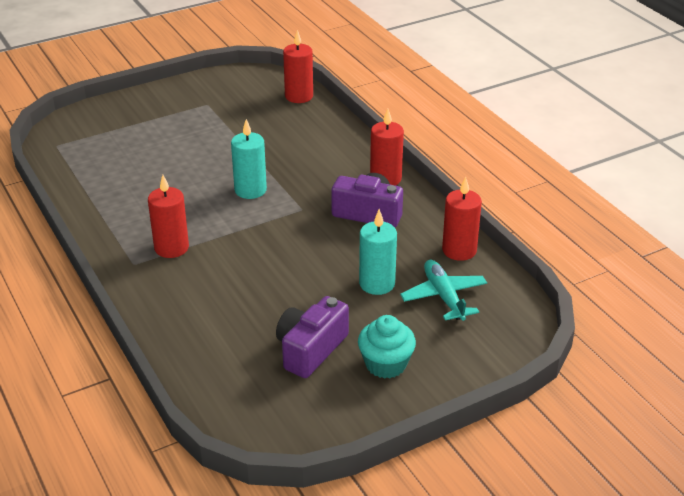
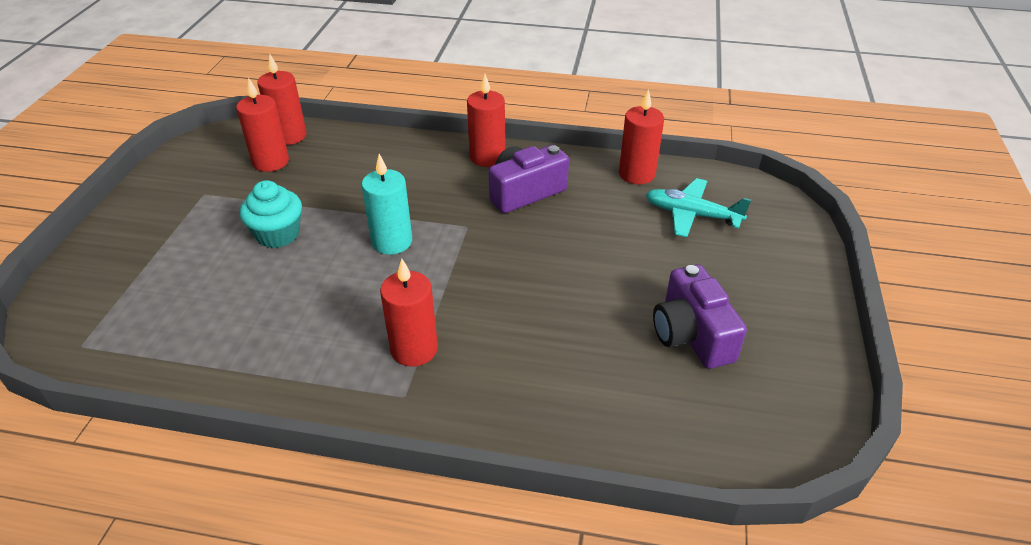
camera: 50 degrees left, 5 degrees up
(265, 106) = (271, 162): none -> red candle
(377, 284) = (634, 241): turquoise candle -> none
(386, 364) = (756, 297): turquoise cupcake -> turquoise cupcake (278, 234)

